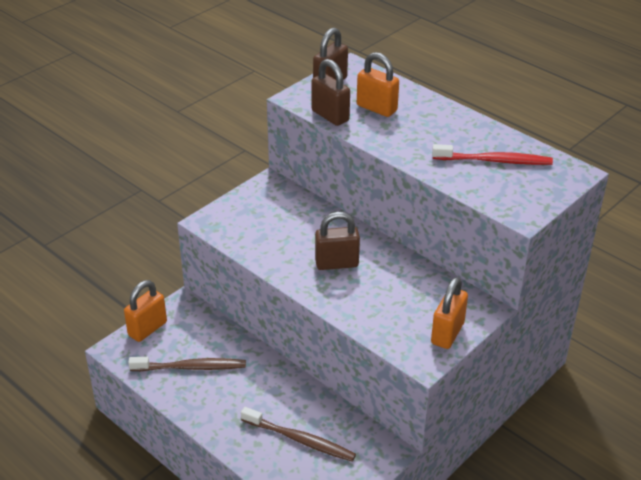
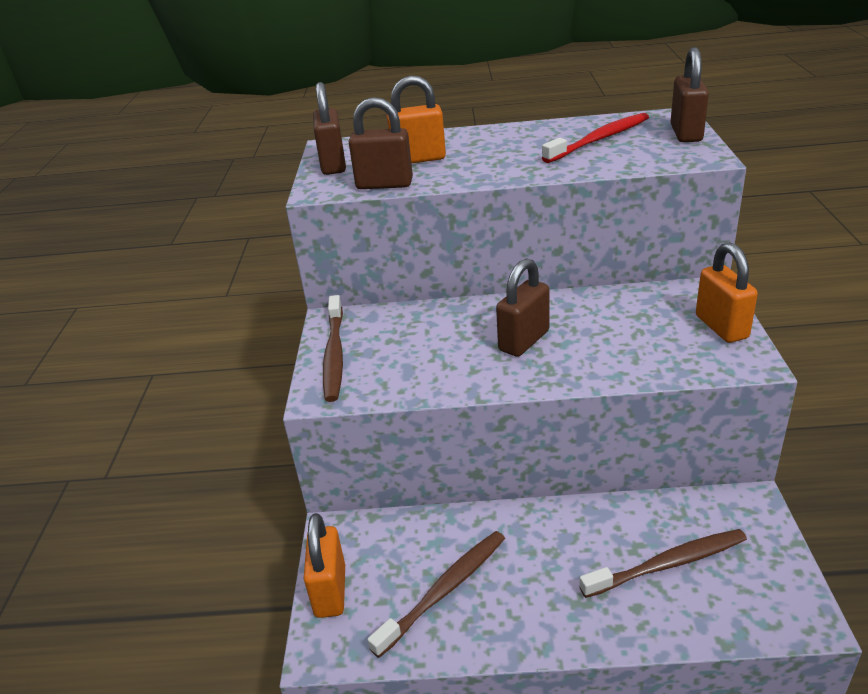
camera: 40 degrees left, 5 degrees down
(242, 204) = (334, 355): none -> brown toothbrush
(551, 191) = (686, 133): none -> brown padlock

